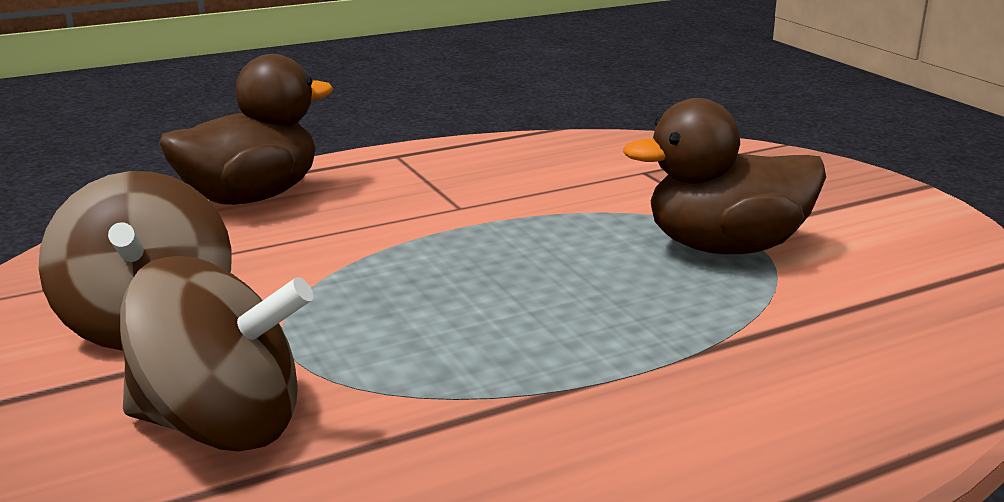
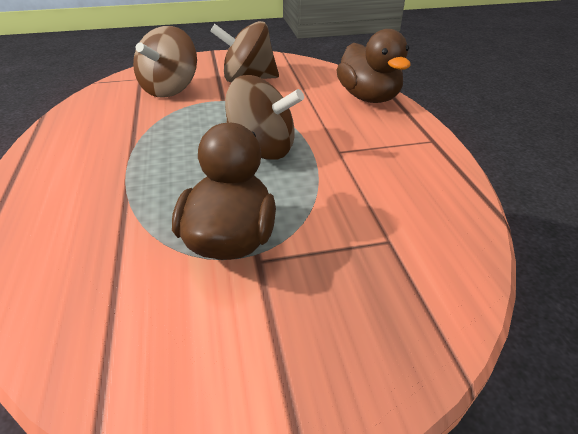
camera: 105 degrees right, 15 degrees up
(486, 260) = (262, 149): none -> brown spinning top

